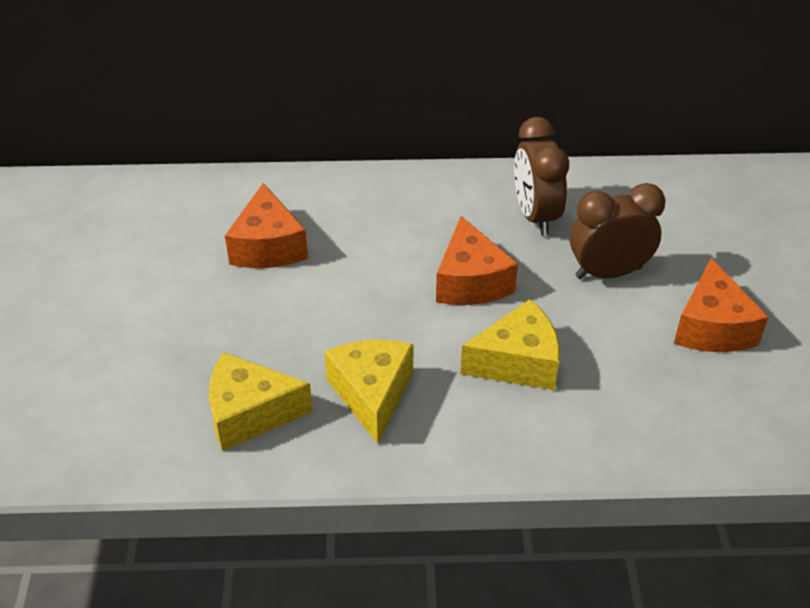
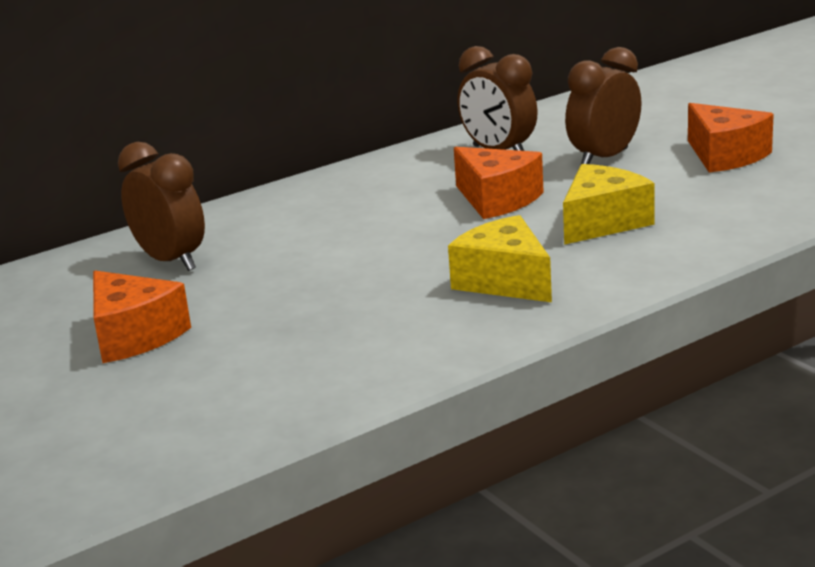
camera: 30 degrees left, 20 degrees down
(186, 226) = (171, 261): none -> brown clock
(250, 414) = (408, 331): yellow cheese -> none
(268, 246) = (276, 244): orange cheese -> orange cheese (134, 336)

